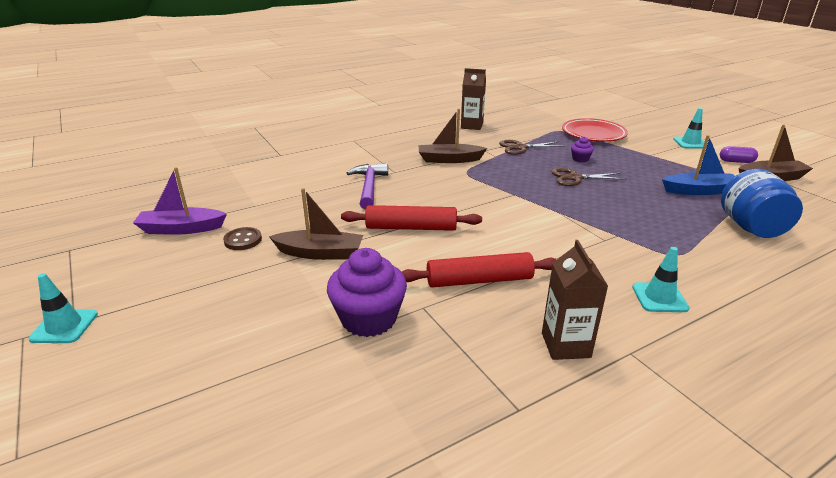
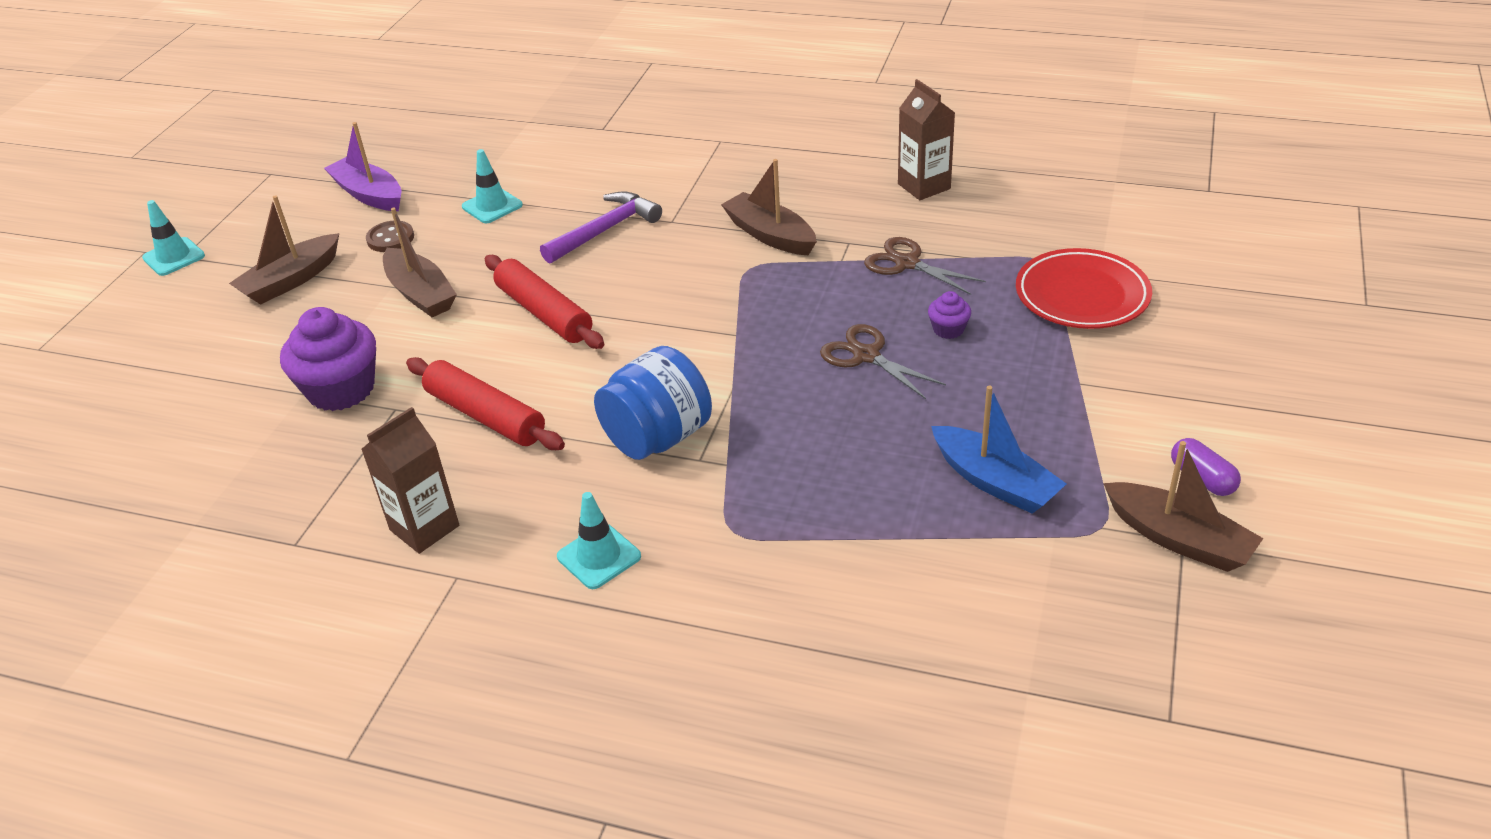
camera: 50 degrees right, 10 degrees up
(208, 290) = (291, 280): none -> brown boat
(690, 143) = (1215, 402): turquoise traffic cone -> turquoise traffic cone (492, 206)
(751, 228) = (919, 573): blue jar -> blue jar (657, 437)

